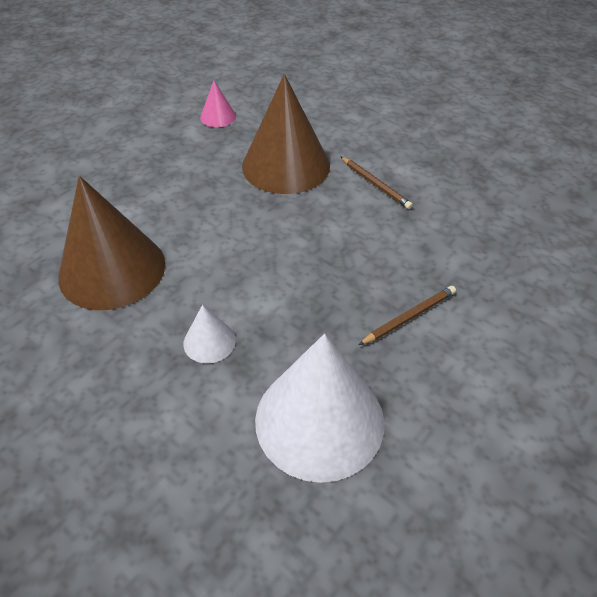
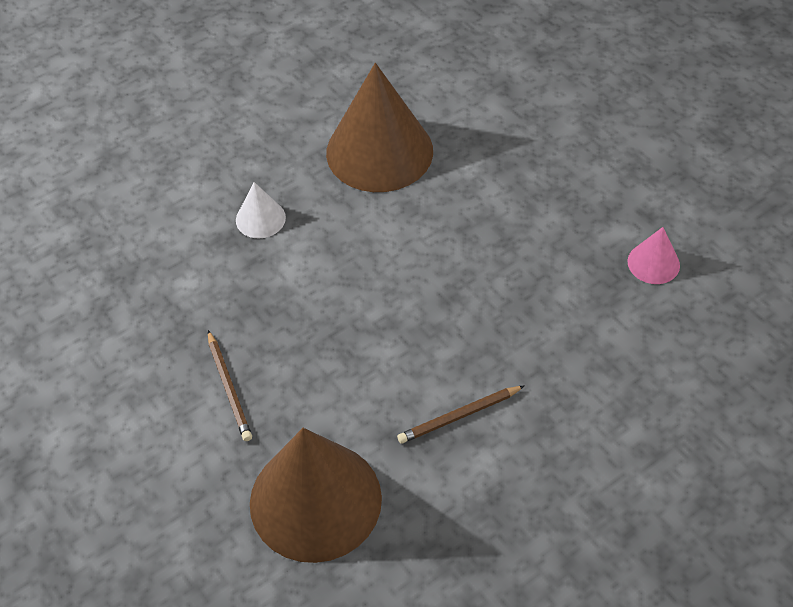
camera: 105 degrees right, 5 degrees up
(286, 165) = (522, 323): brown cone -> brown cone (315, 500)
(319, 420) = (145, 286): white cone -> none

